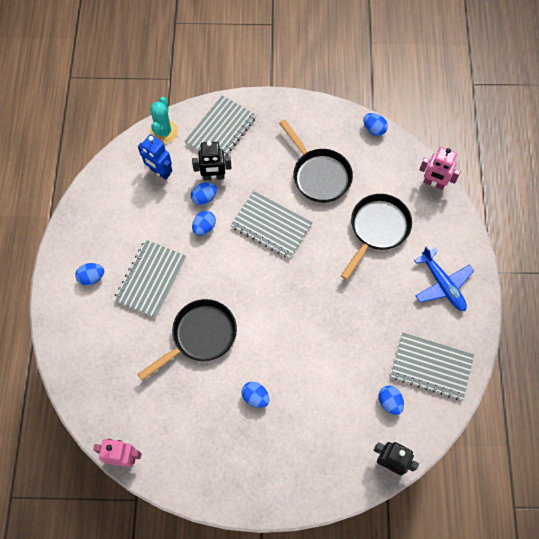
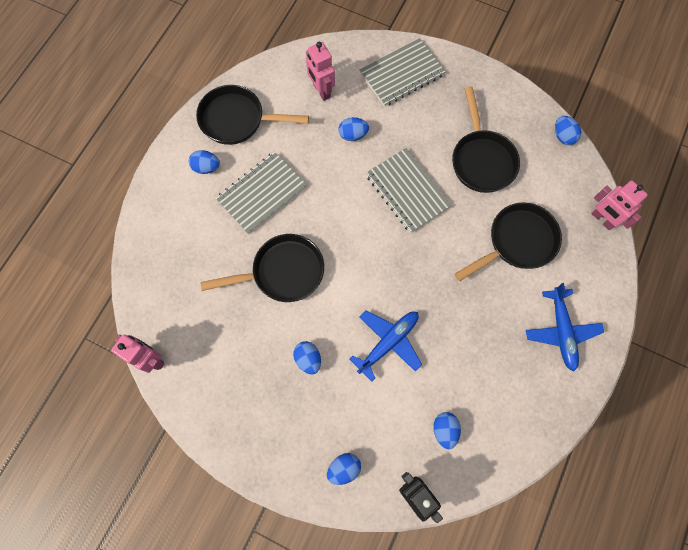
camera: 25 degrees right, 5 degrees up
(99, 226) = (237, 120): none -> black pan
(160, 172) = (321, 91): blue robot -> pink robot
(164, 132) = (344, 53): turquoise cactus -> none
(204, 227) = (339, 164): blue egg -> blue egg (344, 468)
(214, 176) = (372, 117): black robot -> none
(313, 354) = (388, 343): none -> blue plane
(431, 367) = (507, 413): grey notebook -> none

